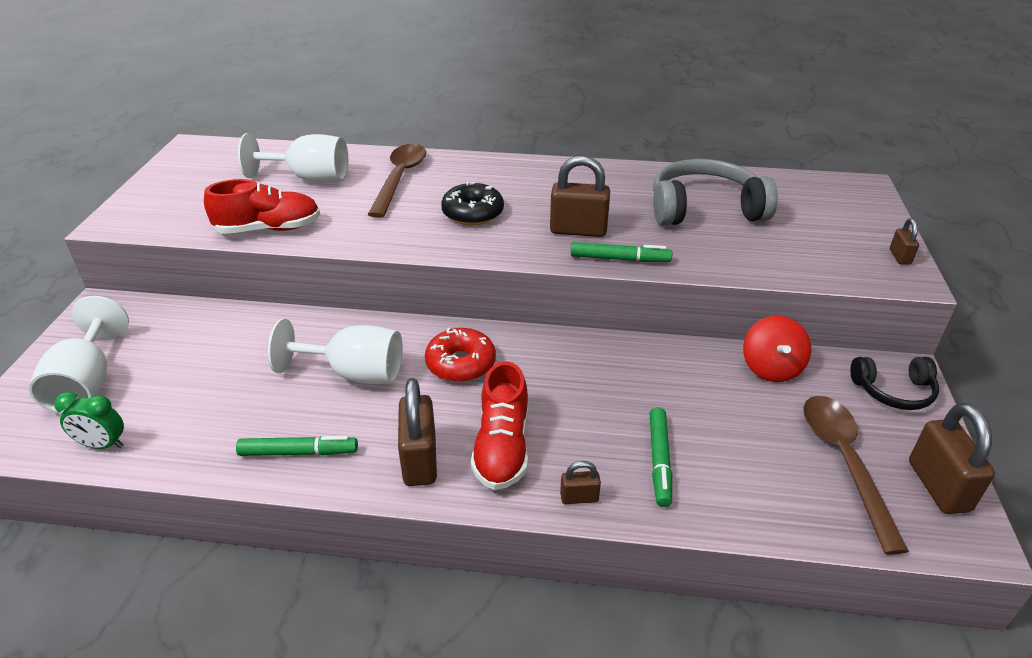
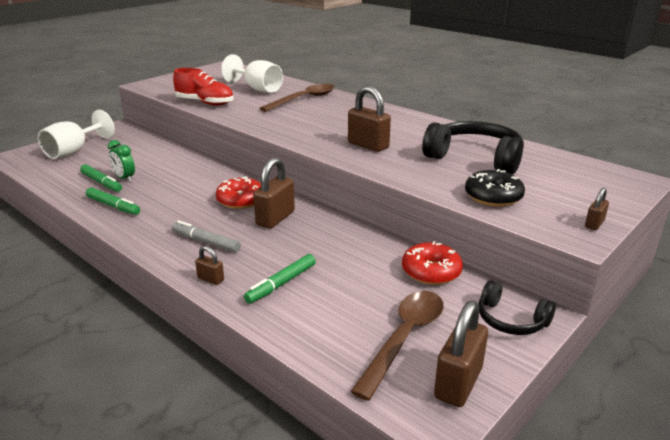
camera: 35 degrees right, 10 degrees down
(103, 445) = (47, 174): green clock -> green clock (124, 178)
(355, 374) = (183, 186): white goblet -> none
(420, 460) = (159, 230): brown padlock -> brown padlock (275, 218)
(473, 213) = (318, 122): black donut -> black donut (493, 196)
(502, 447) = (206, 242): red shoe -> grey marker
(619, 259) = (370, 164): green marker -> green marker (101, 182)
(705, 209) = (475, 158): grey headphones -> black headphones
(771, 368) = (431, 271): red spinning top -> red donut

